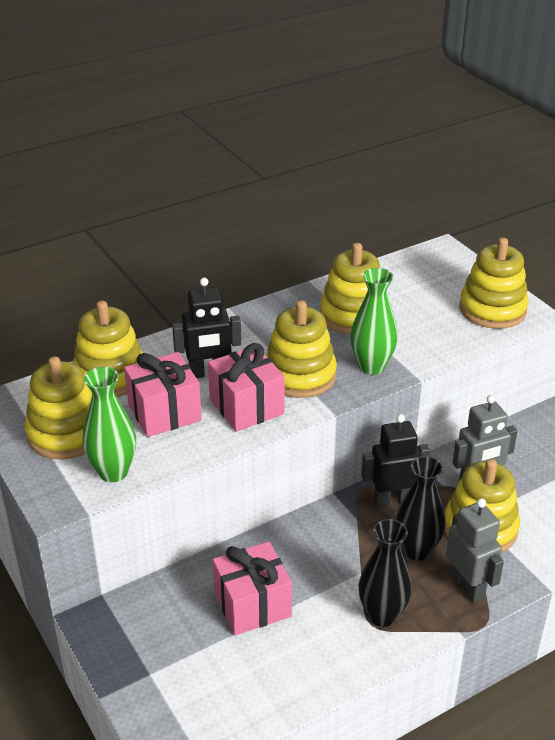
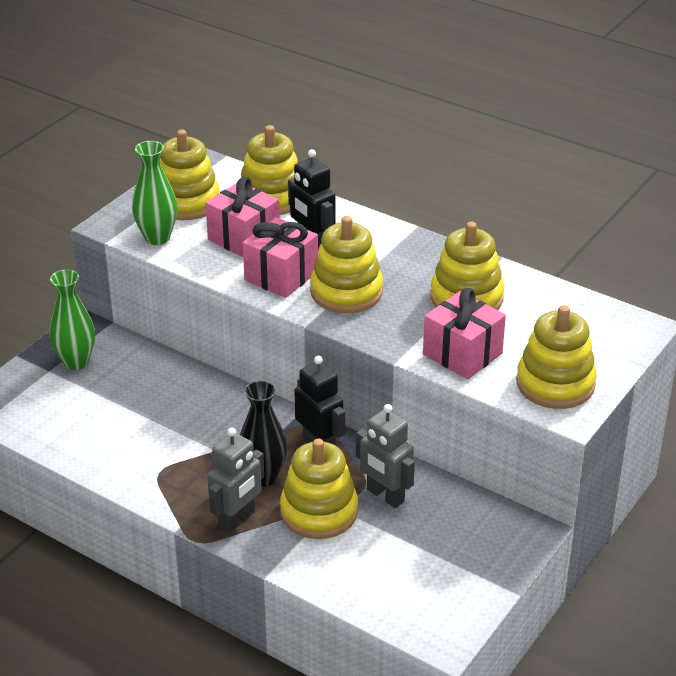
camera: 65 degrees right, 0 degrees up
(252, 604) = (144, 400): pink gift -> pink gift (462, 354)
(371, 366) = (392, 329): green vase -> green vase (76, 362)
(382, 615) = (173, 475): black vase -> none

